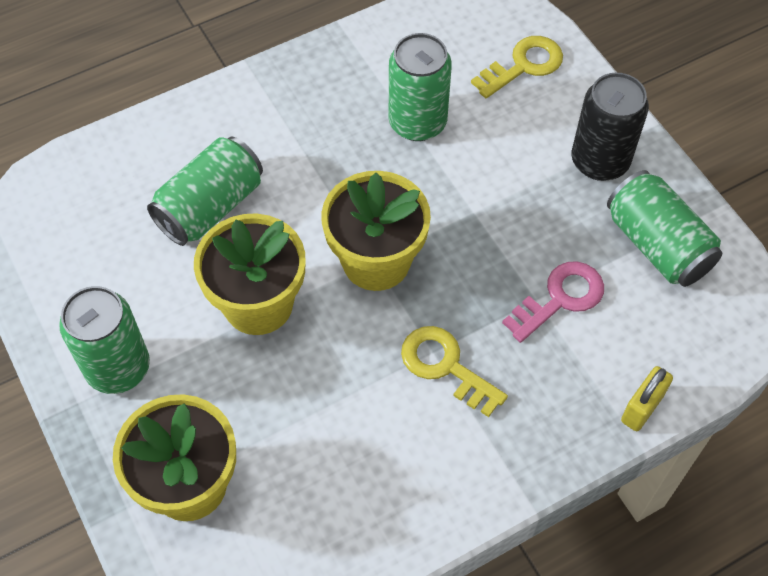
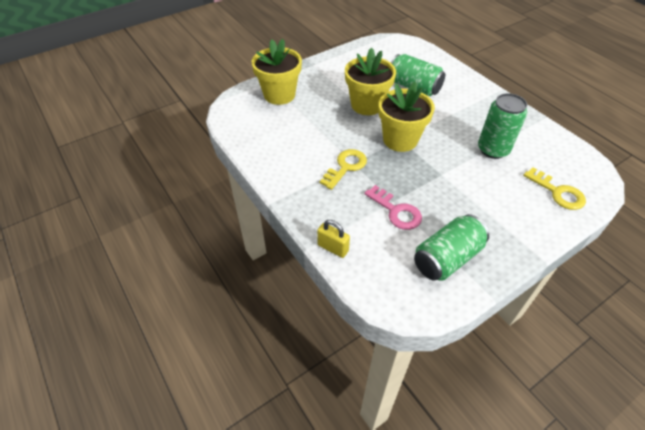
camera: 85 degrees right, 10 degrees down
(118, 368) = (329, 72): green can -> none
(600, 161) = (500, 229): black can -> none

